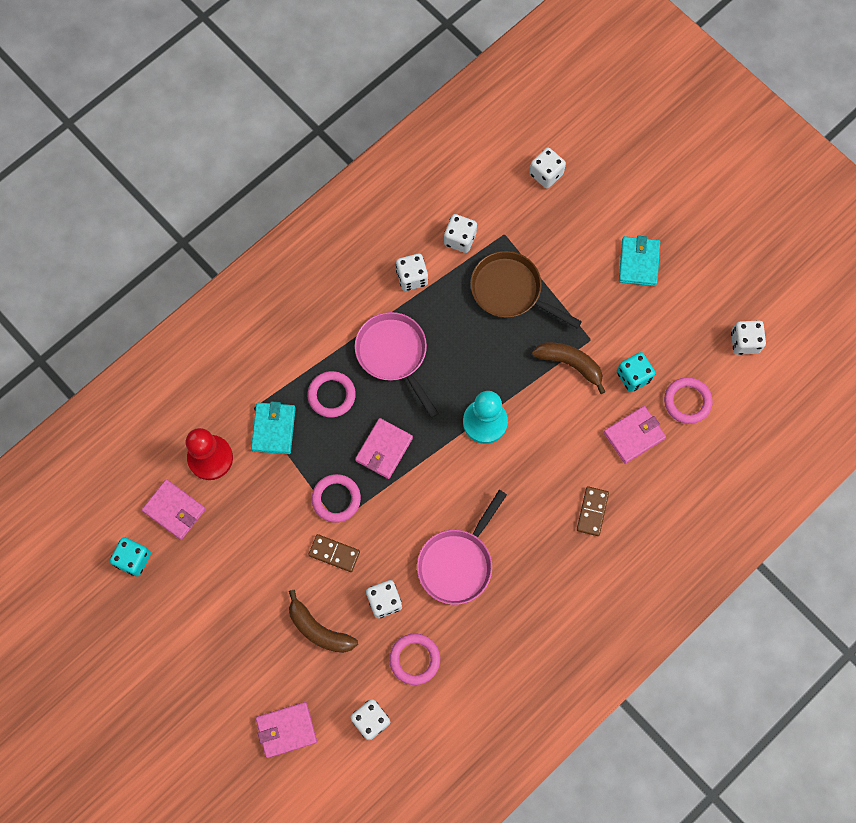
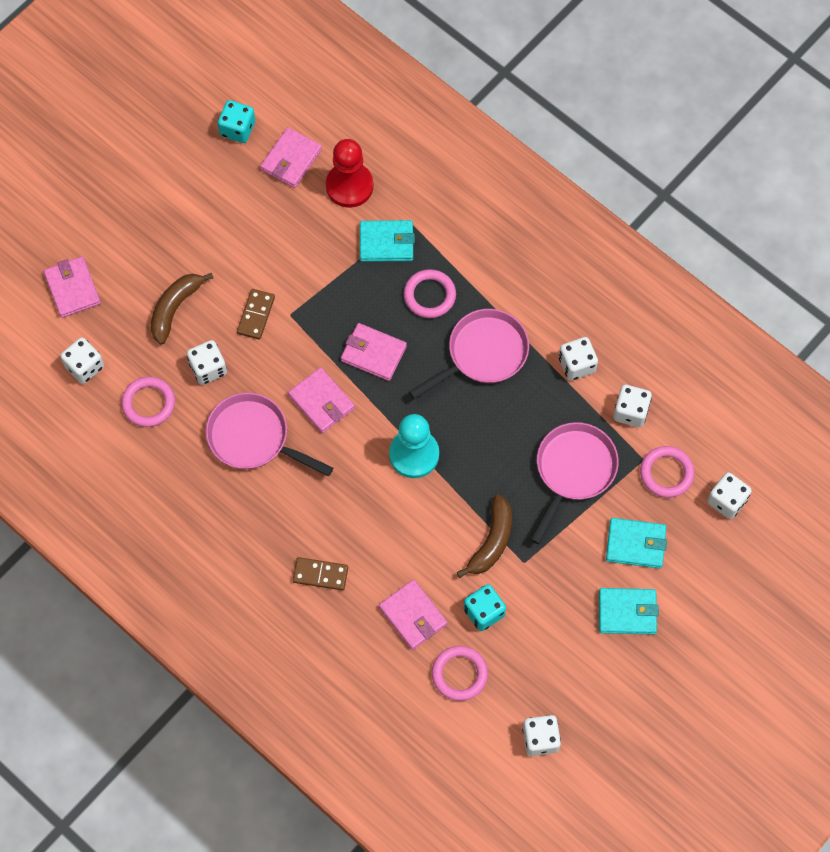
camera: 85 degrees right, 5 degrees down
(336, 499) = (314, 311): pink ring -> pink ring (666, 473)
(427, 499) = (321, 402): none -> pink wallet
(510, 291) = (573, 471): brown pan -> pink pan
(579, 249) = (635, 544): none -> turquoise wallet

